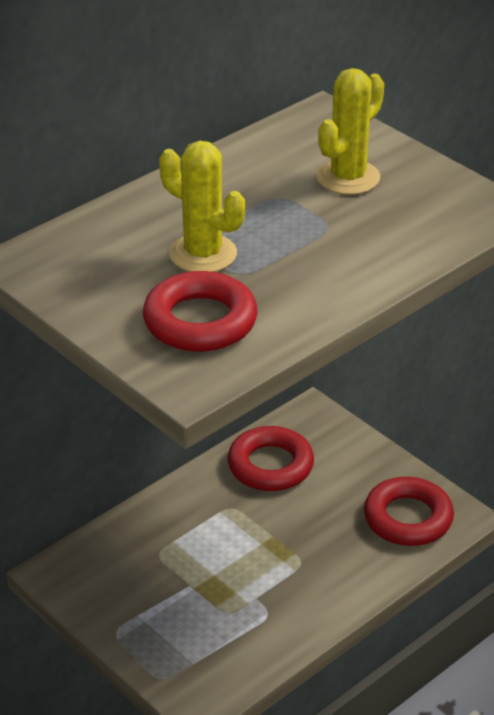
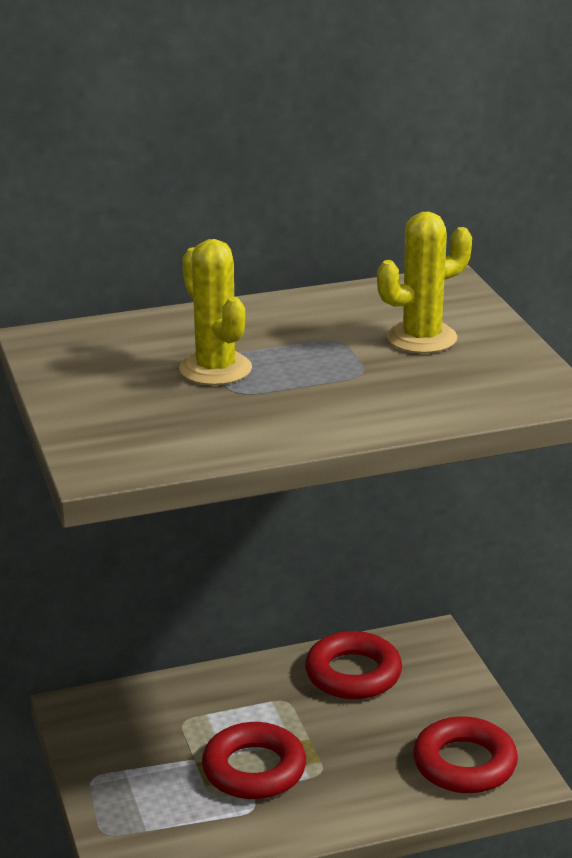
camera: 25 degrees right, 10 degrees down
(200, 321) = (159, 421): red ring -> red ring (254, 769)

